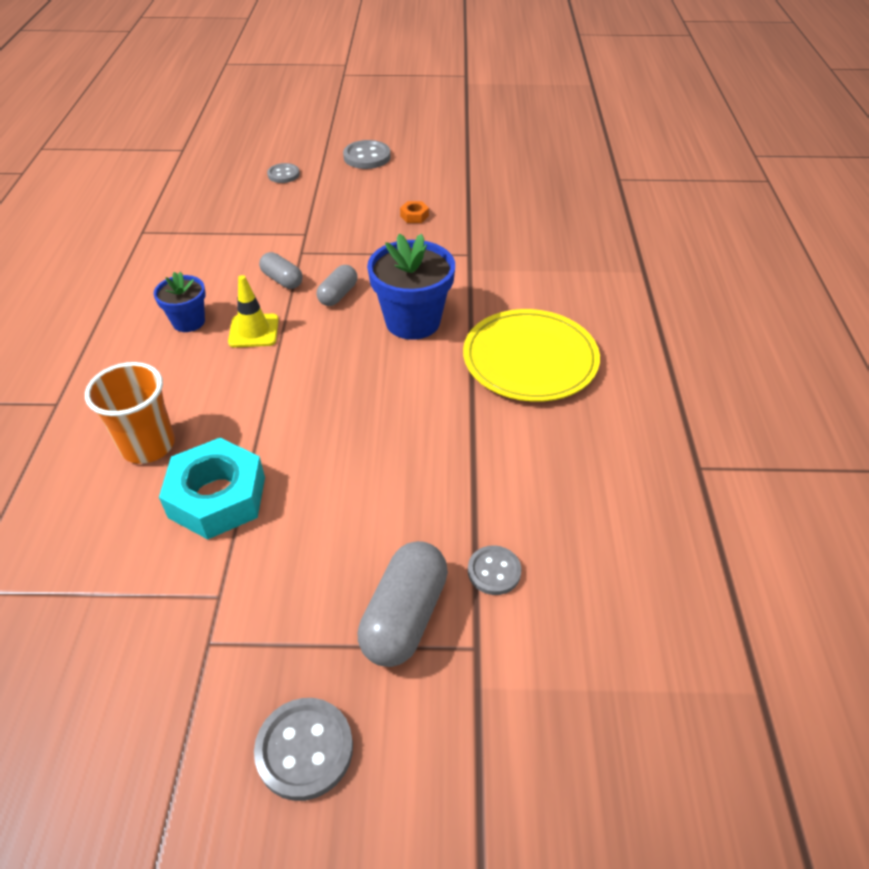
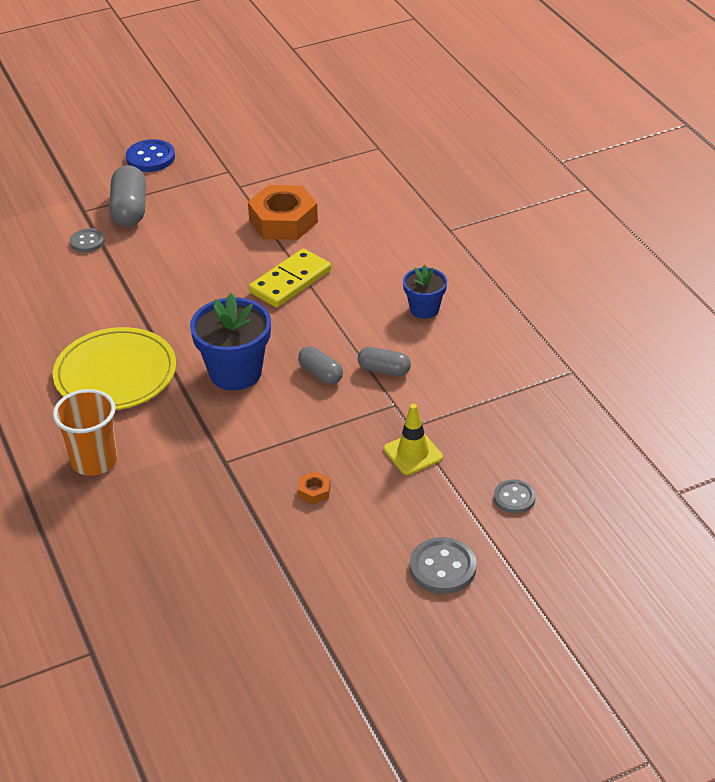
camera: 155 degrees right, 5 degrees down
(148, 445) = (357, 229): orange cup -> orange cup (94, 461)
(217, 497) = (283, 221): turquoise nut -> orange nut
(254, 331) = (363, 320): yellow traffic cone -> yellow traffic cone (413, 453)
(284, 401) = (290, 281): none -> yellow domino
(304, 749) = (150, 158): grey button -> blue button
(338, 295) = (320, 374): grey capsule -> grey capsule turned 45 degrees counterclockwise

